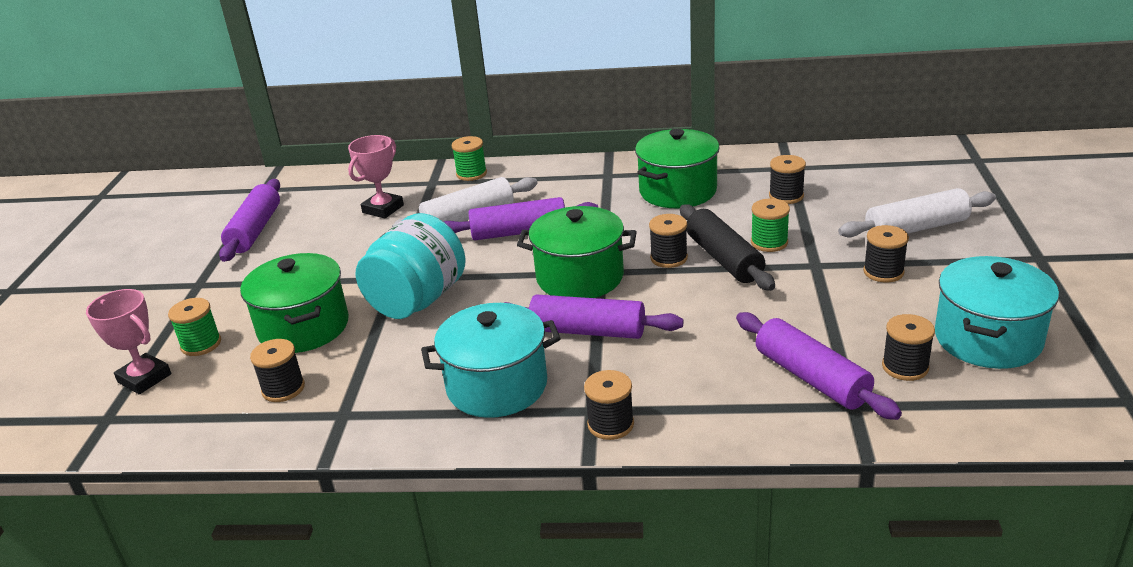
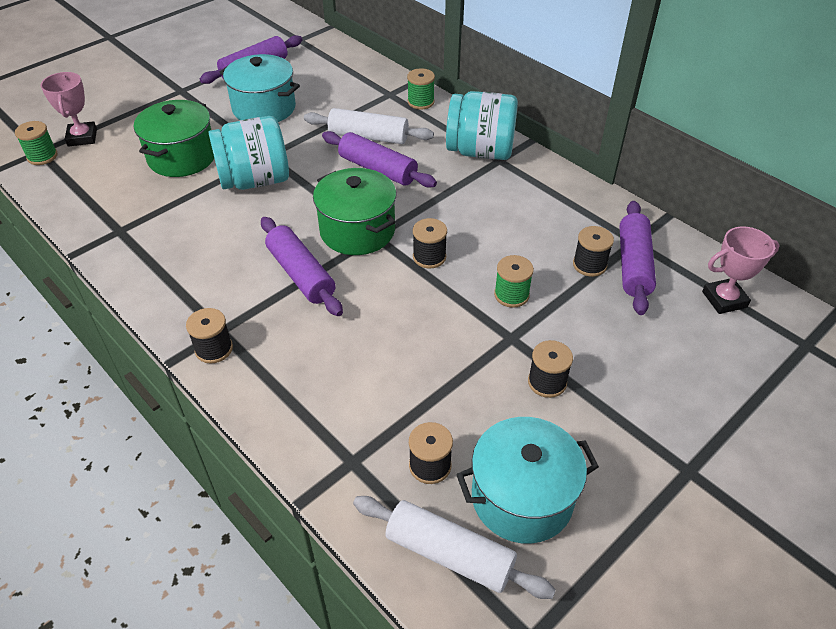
camera: 40 degrees right, 15 degrees up
(201, 344) = (129, 133): green spool -> green spool (42, 156)
(283, 389) = (120, 192): black spool -> none
(383, 209) = (334, 97): pink trophy -> pink trophy (724, 299)
(497, 386) = (204, 273): turquoise pot -> turquoise pot (264, 108)
(583, 178) = (480, 151): none -> turquoise jar
(677, 191) = (522, 206): green pot -> none
(724, 259) = (461, 284): black rolling pin -> none
(811, 378) = (362, 419): purple rolling pin -> purple rolling pin (633, 265)
(916, 228) = (637, 366): white rolling pin -> white rolling pin (449, 554)

